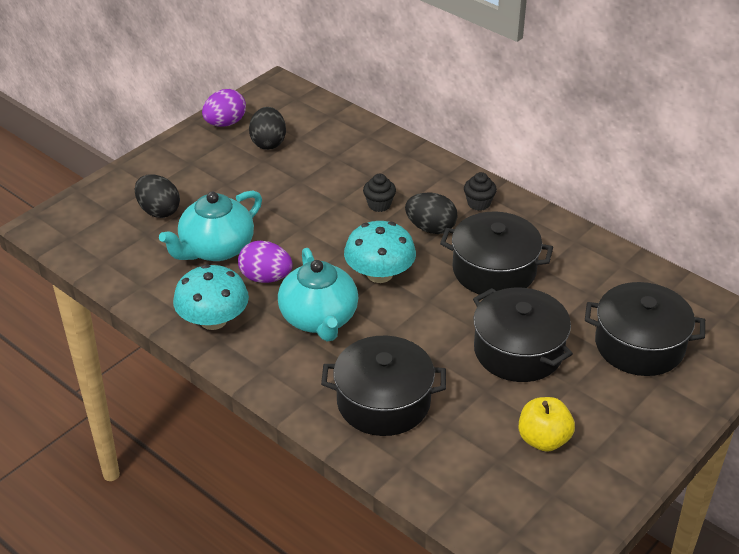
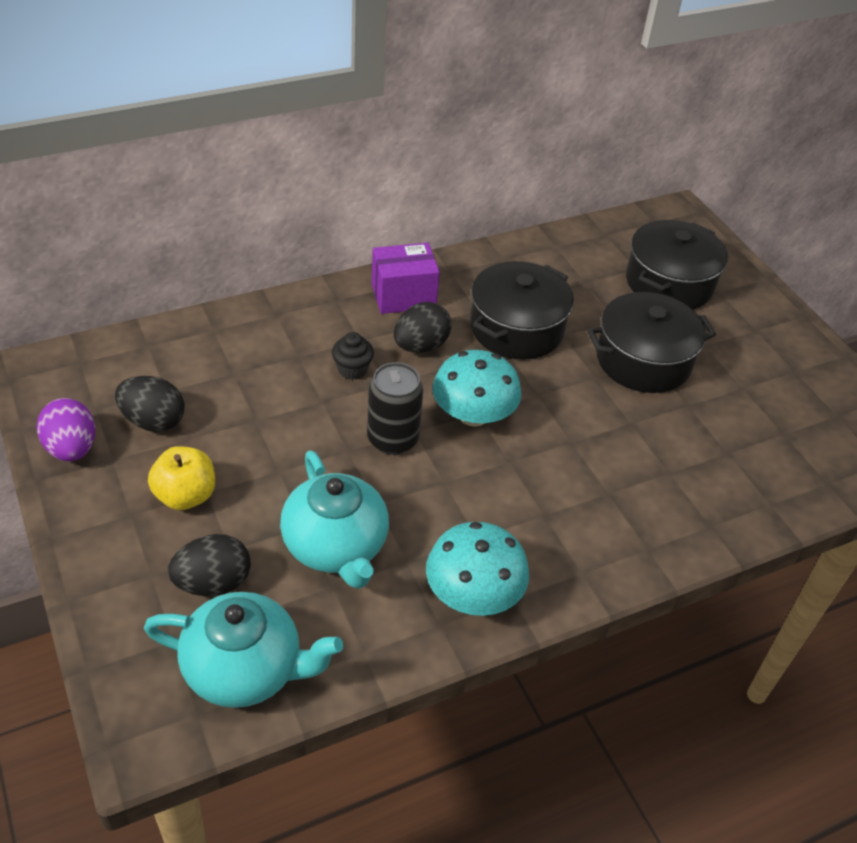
camera: 70 degrees left, 5 degrees up
(265, 278) = (422, 515): purple egg -> none
(319, 318) = (521, 492): turquoise teapot -> turquoise teapot (245, 669)
(326, 243) = (392, 439): none -> black can
(383, 402) = (677, 487): black pot -> none
(479, 203) = (403, 296): black cupcake -> purple box
(543, 439) = (768, 393): yellow apple -> yellow apple (185, 496)

